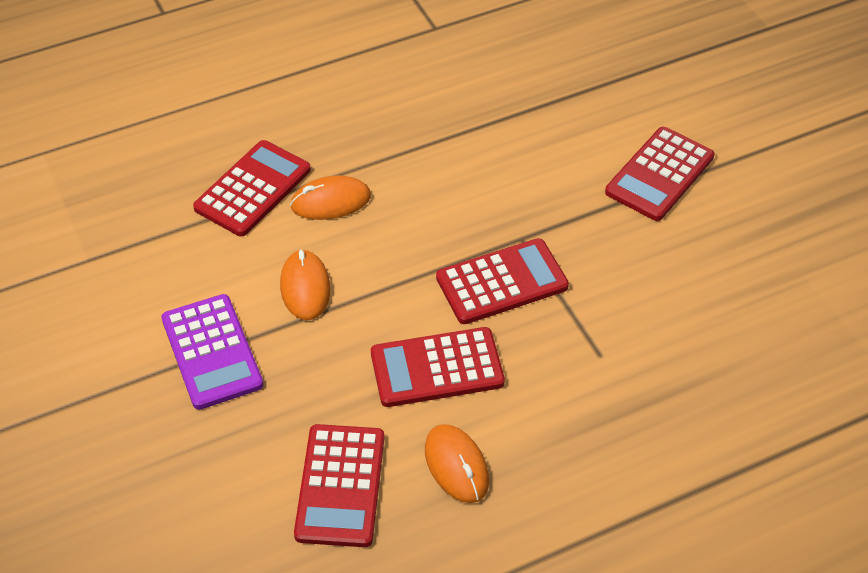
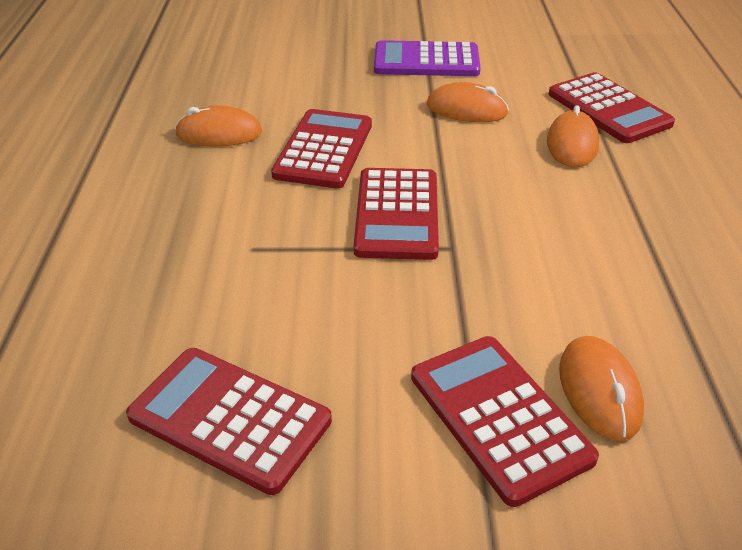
camera: 115 degrees right, 10 degrees down
(340, 486) = (256, 84): red calculator -> red calculator (229, 419)
(609, 138) = (599, 391): none -> orange mouse

